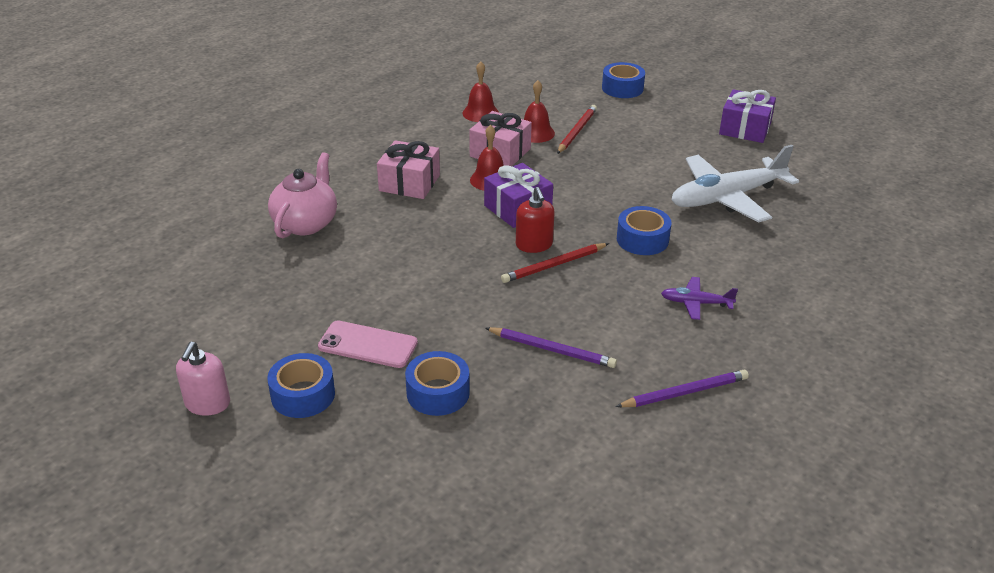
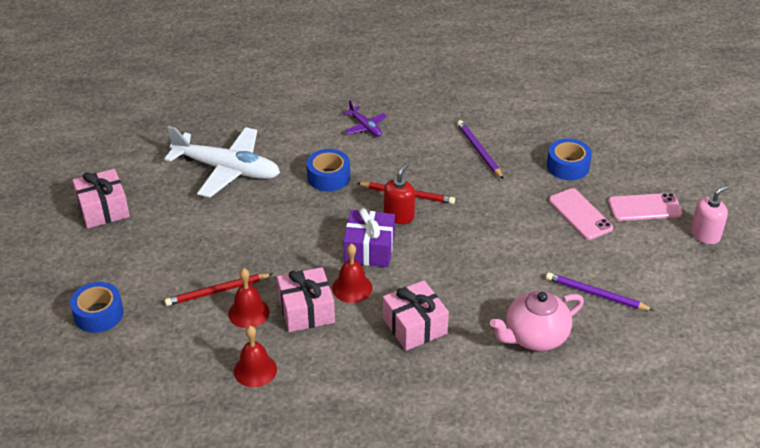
camera: 135 degrees left, 5 degrees up
(303, 395) = (644, 208): blue tape -> pink phone
(684, 392) = (443, 97): purple pencil -> purple pencil (596, 294)
(745, 129) = (103, 209): purple gift -> pink gift

